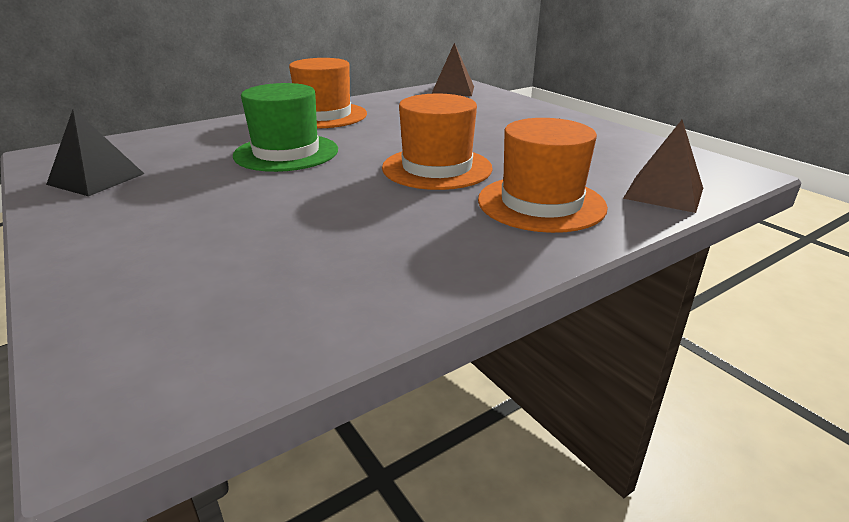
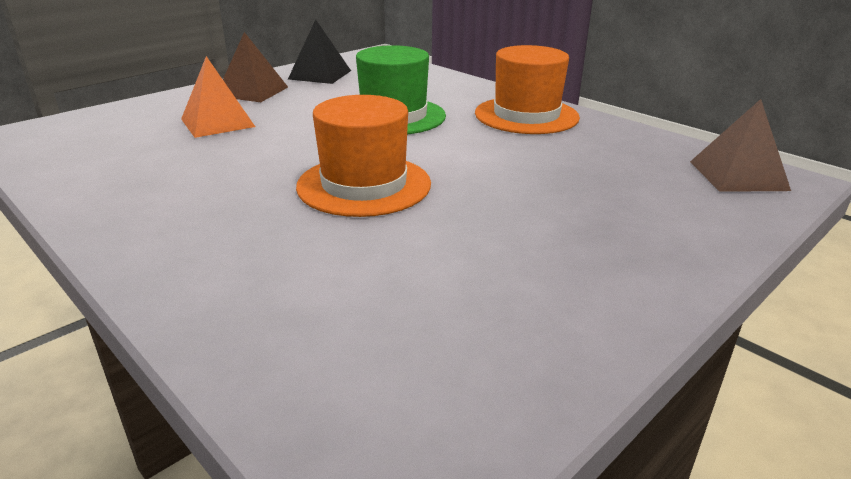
camera: 80 degrees right, 0 degrees up
(227, 231) = (217, 122): none -> orange pyramid
(541, 203) = (252, 250): orange hat -> none
(664, 193) = (280, 360): brown pyramid -> brown pyramid (252, 91)

